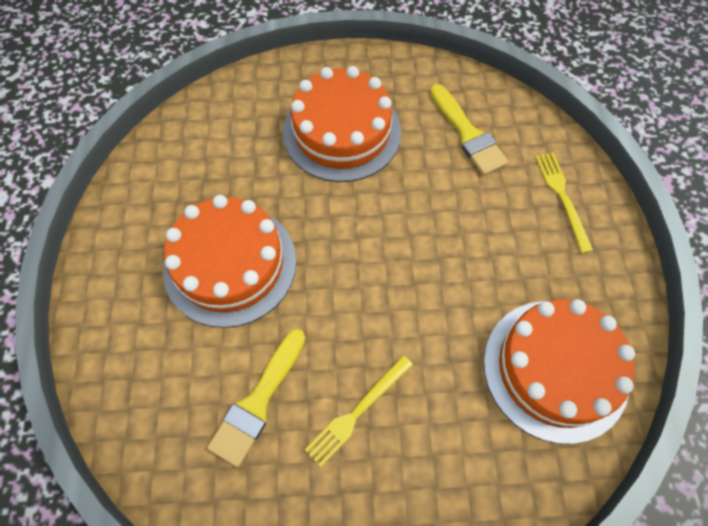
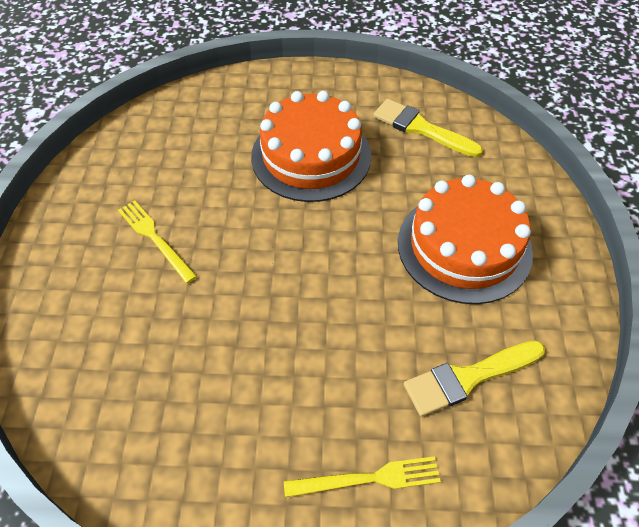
camera: 95 degrees right, 10 degrees down
(258, 401) = (183, 173): yellow brush -> yellow brush (421, 128)
(555, 369) = (149, 416): orange cake -> none

